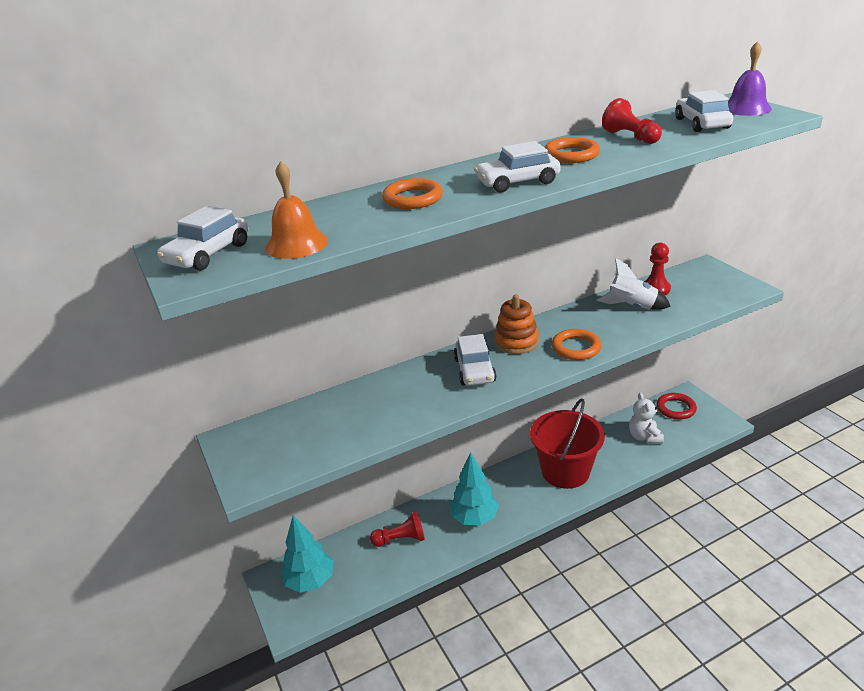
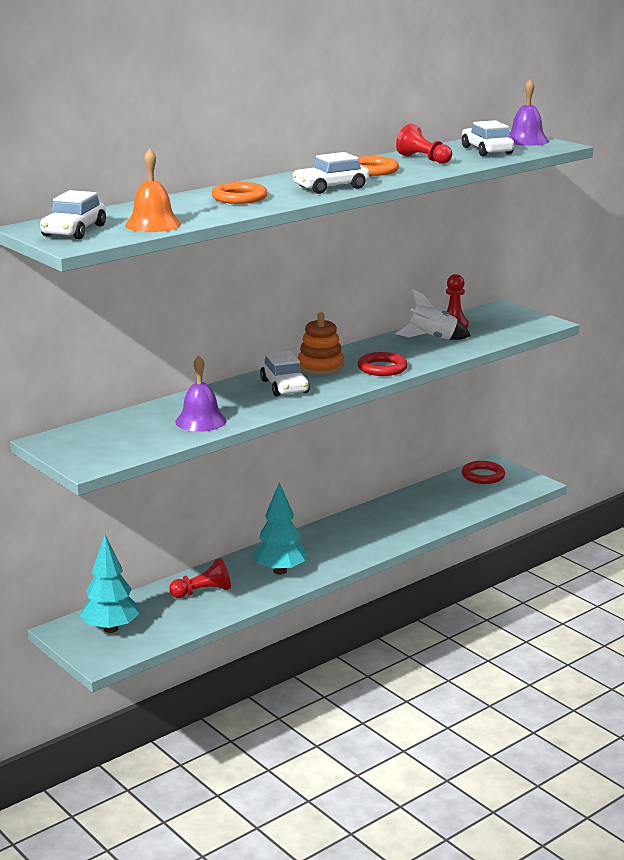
camera: 15 degrees left, 10 degrees down
(379, 418) = (201, 421): none -> purple bell
(565, 471) = (371, 530): red bucket -> none
(576, 348) = (382, 368): orange ring -> red ring
(644, 437) = (452, 499): white teddy bear -> none

